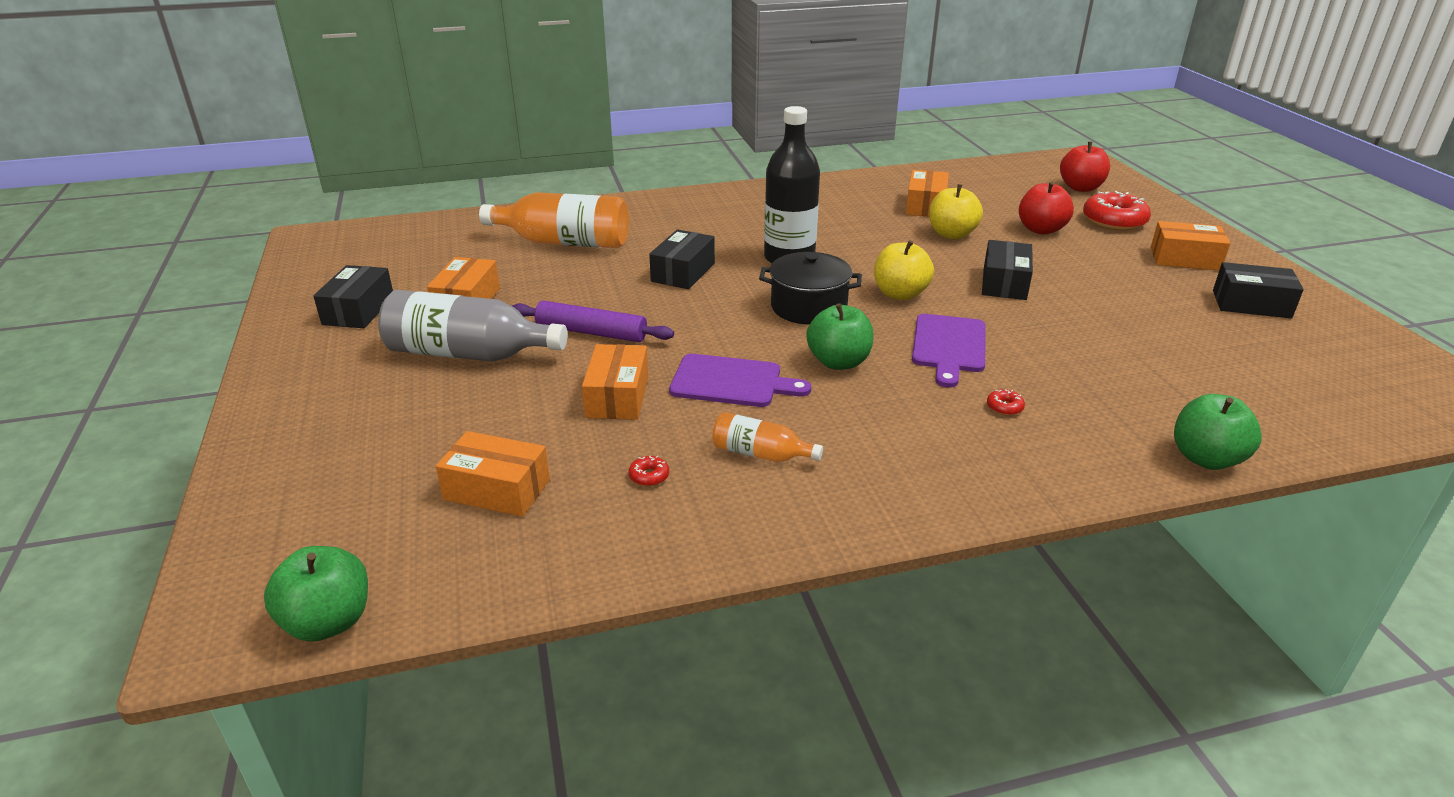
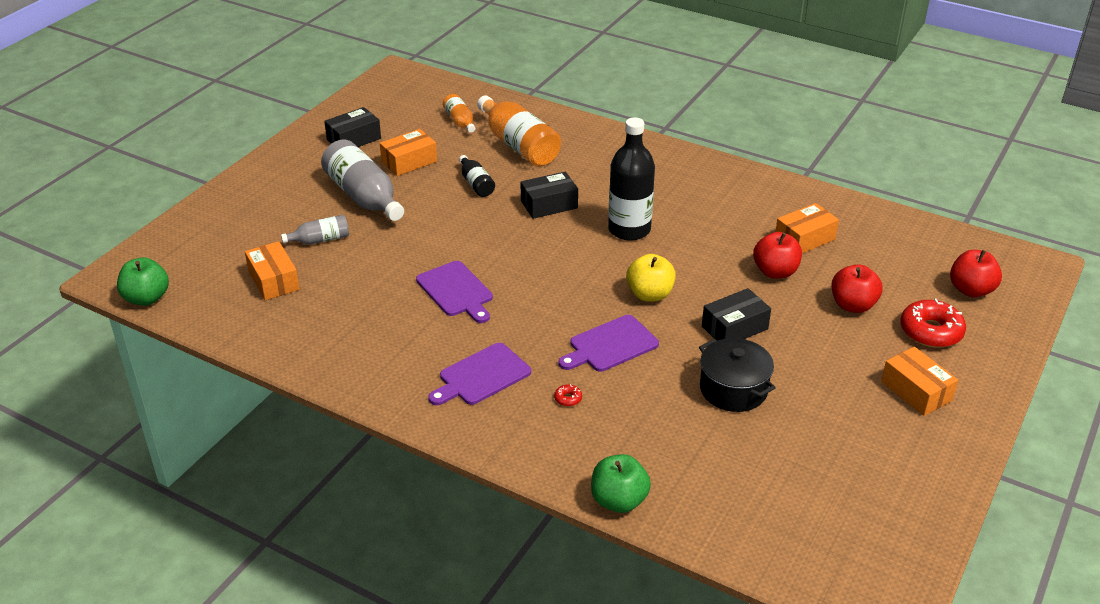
camera: 45 degrees right, 5 degrees up
(486, 418) = (320, 240): none -> grey bottle
(578, 288) = (476, 184): none -> black bottle
(591, 332) = (438, 218): purple rolling pin -> none
(617, 396) = (391, 265): orange box -> none
(649, 476) = (339, 316): red donut -> none
(760, 454) = (403, 338): orange bottle -> orange bottle (460, 121)
(808, 307) = (578, 270): black pot -> black pot (733, 389)
(838, 362) = (530, 315): green apple -> none
(899, 437) = (481, 376): none -> purple cutting board
(951, 234) = (775, 272): yellow apple -> red apple
(1251, 304) = (884, 450): black box -> none

